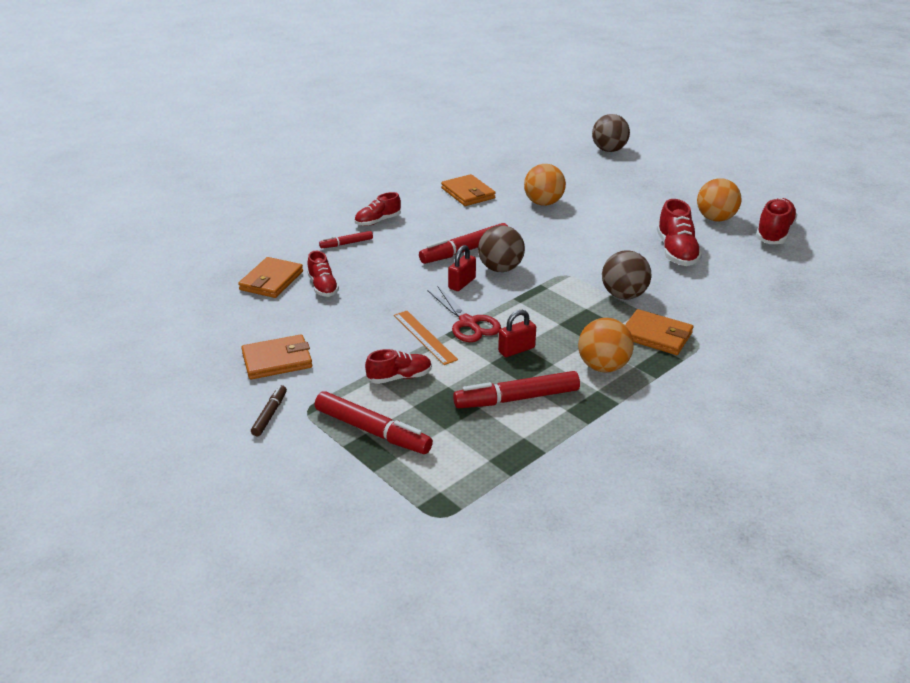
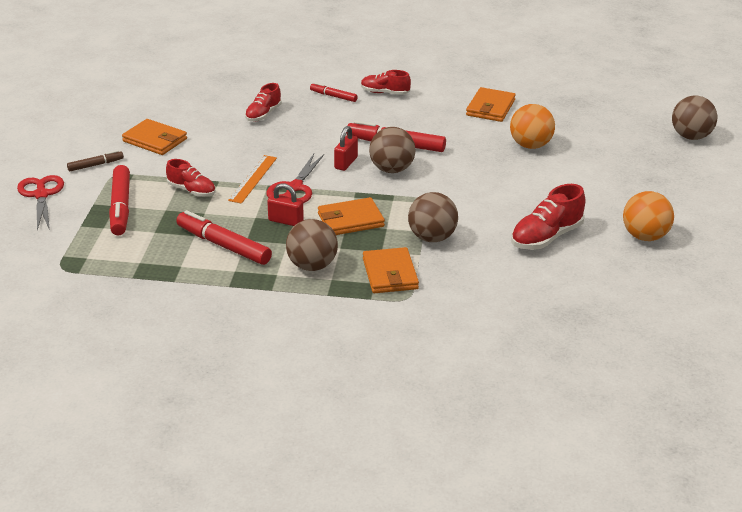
camera: 50 degrees right, 0 degrees up
(271, 281) = (244, 94): orange wallet -> orange wallet (350, 220)
(277, 474) = (41, 195): none -> red scissors
(462, 283) = (346, 163): red padlock -> red padlock turned 60 degrees counterclockwise
(603, 366) = (312, 266): orange ball -> brown ball
(774, 233) = (669, 276): red shoe -> none

